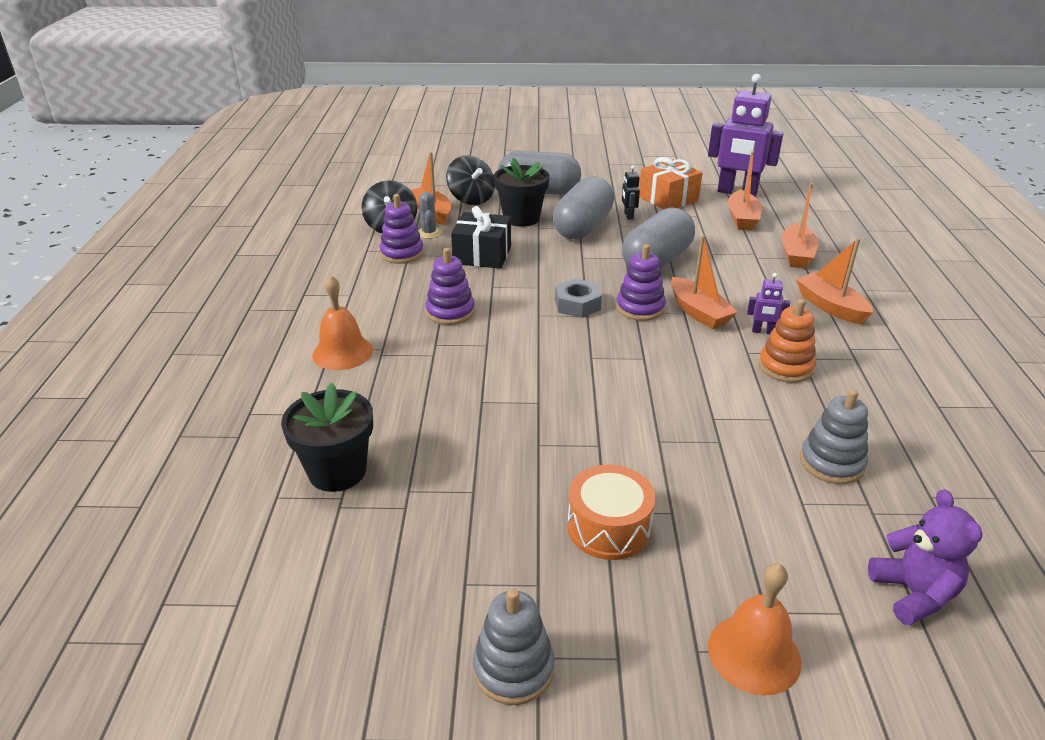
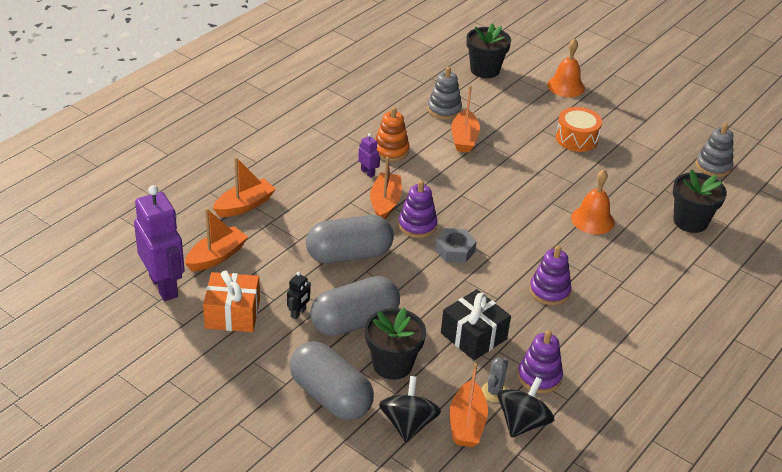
camera: 145 degrees left, 5 degrees up
(342, 352) = (648, 296): orange bell -> orange bell (592, 220)
(513, 668) = (657, 122): grey stacking toy -> grey stacking toy (713, 166)
(830, 307) = (300, 164): orange boat -> orange boat (464, 139)
(913, 593) = (484, 70): purple teddy bear -> black flower pot

